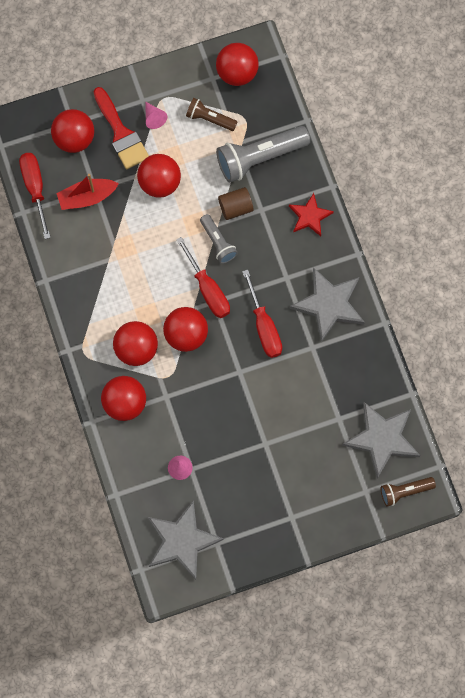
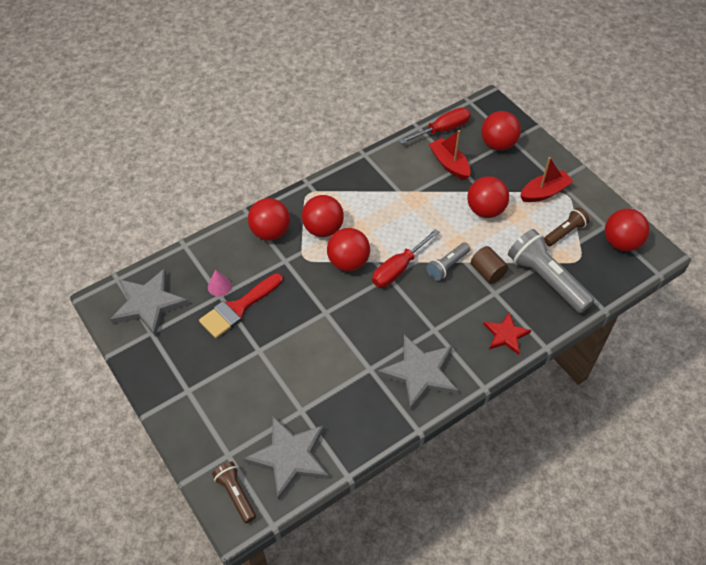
camera: 75 degrees right, 20 degrees down
(121, 133) = (518, 173): red brush -> red brush (238, 308)
(154, 118) = (544, 192): pink cone -> red boat
(209, 119) = (565, 232): brown flashlight -> brown flashlight turned 45 degrees clockwise
(264, 326) = (378, 322): red screwdriver -> none

